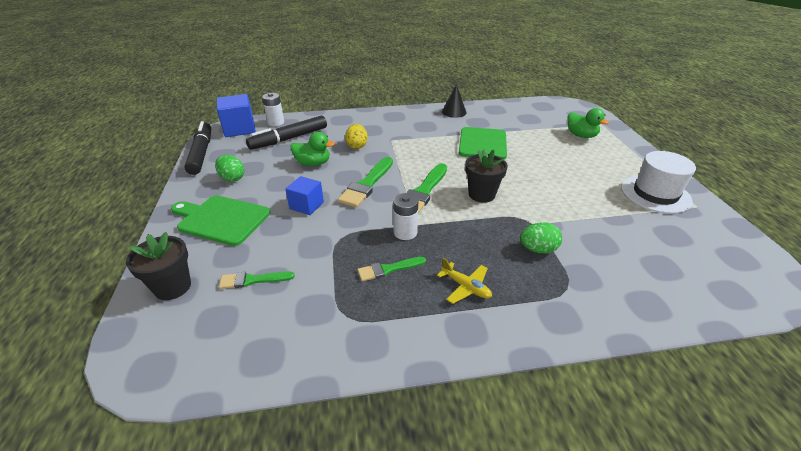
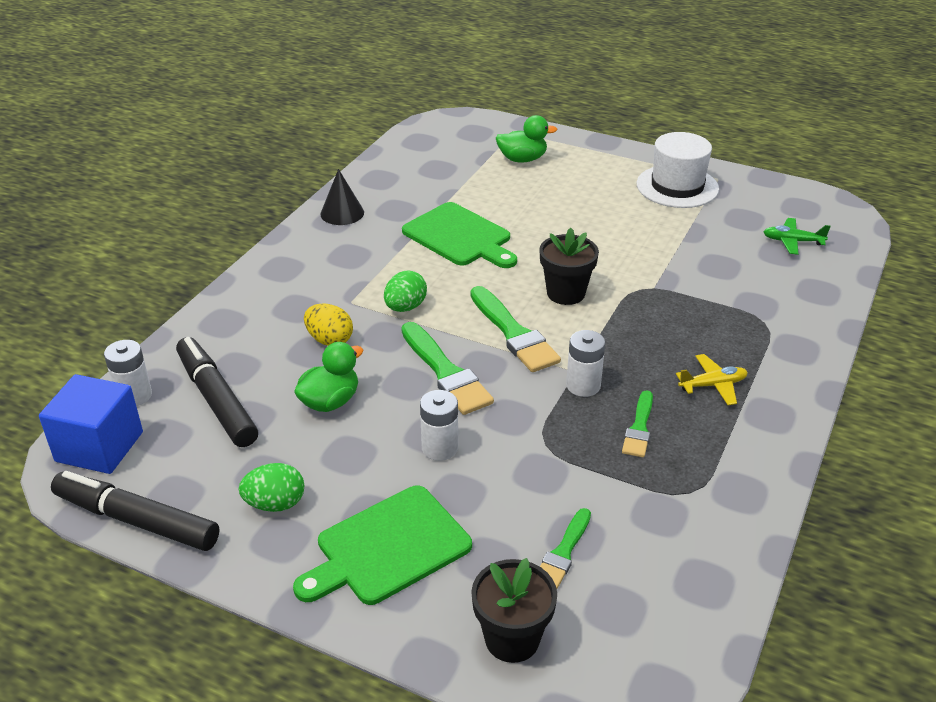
camera: 55 degrees left, 0 degrees up
(289, 139) = (217, 400): black marker -> black marker turned 150 degrees clockwise
(306, 205) = (440, 448): blue cube -> white battery
(538, 249) = (696, 308): green egg -> green egg (405, 307)
(687, 268) = (792, 241): none -> green plane

